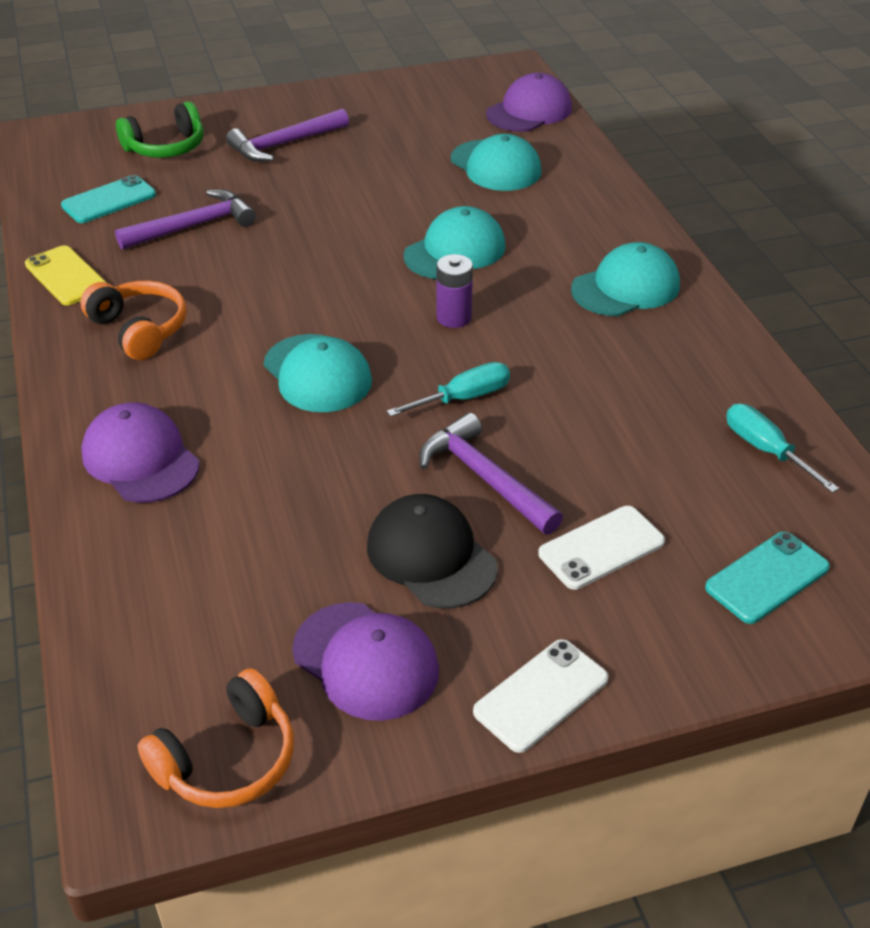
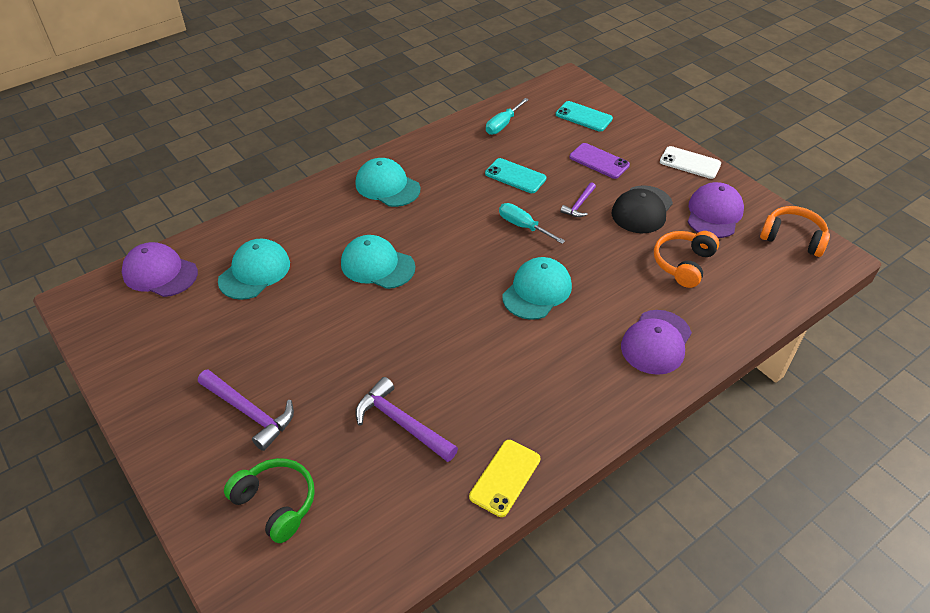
camera: 110 degrees left, 5 degrees up
(109, 200) = (384, 504): turquoise phone -> turquoise phone (515, 176)
(139, 330) = (543, 398): orange headphones -> orange headphones (683, 264)
(454, 317) = (451, 248): purple battery -> none
(485, 478) = (579, 205): purple hammer -> purple hammer, size x0.58
(601, 548) = (599, 161): white phone -> purple phone

